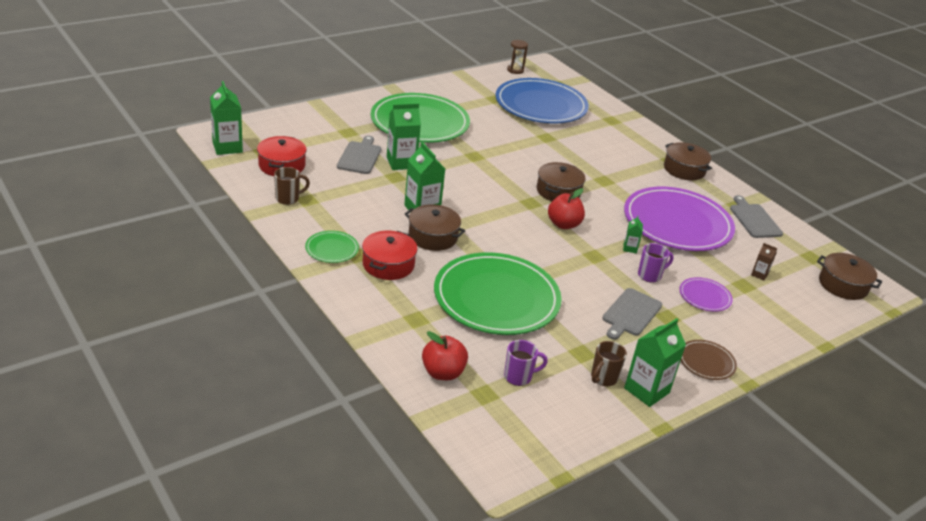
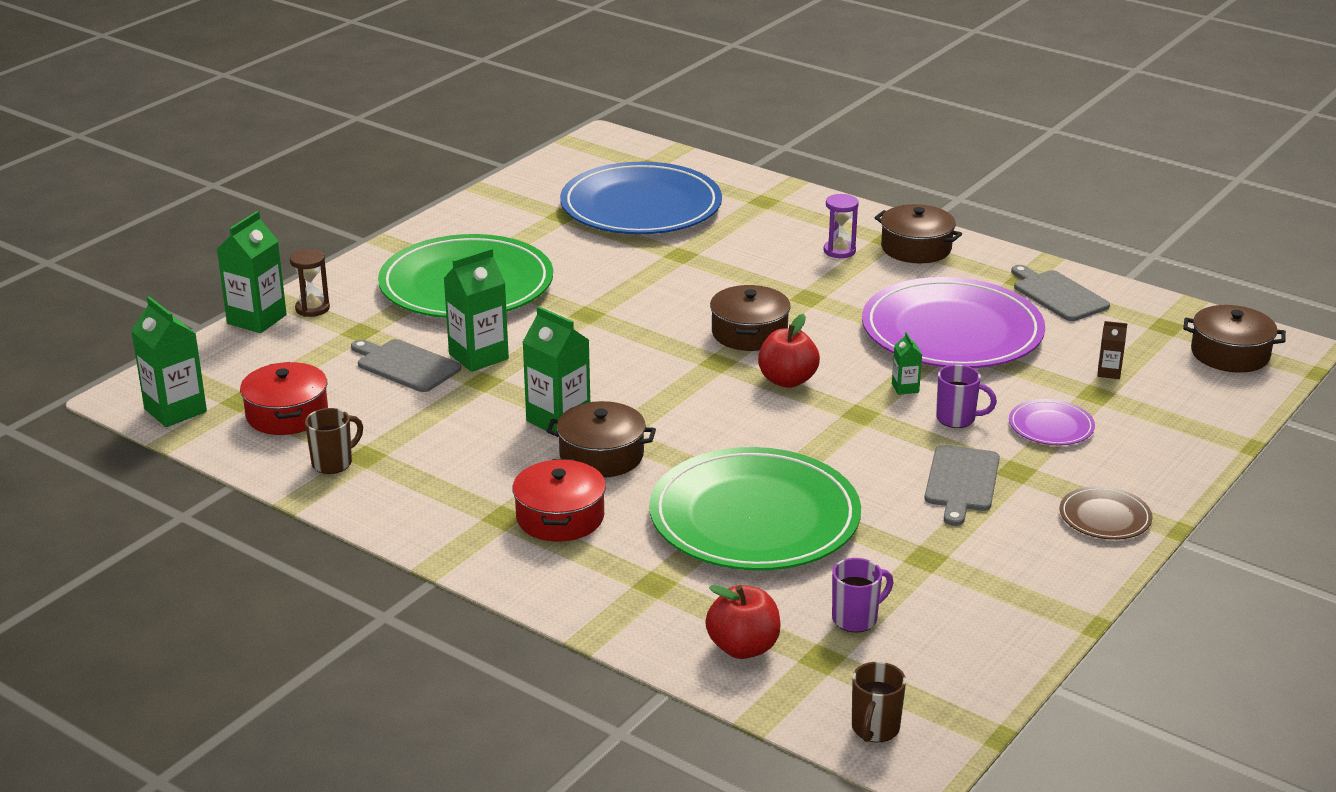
camera: 15 degrees left, 5 degrees down
(332, 249) = (456, 519): green plate -> none
(360, 156) = (405, 365): grey cutting board -> grey cutting board turned 45 degrees counterclockwise
(515, 70) = (566, 161): brown hourglass -> brown hourglass (312, 308)
(603, 378) = (976, 583): brown mug -> brown mug (875, 729)
(638, 159) = (839, 251): none -> purple hourglass
(646, 390) = (1045, 581): green carton -> green carton (257, 319)
(650, 275) = (957, 419): purple mug -> purple mug turned 60 degrees clockwise

